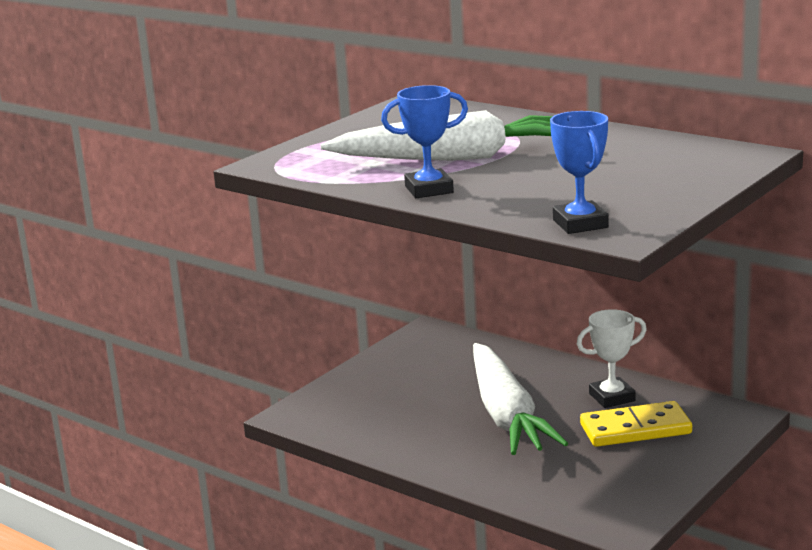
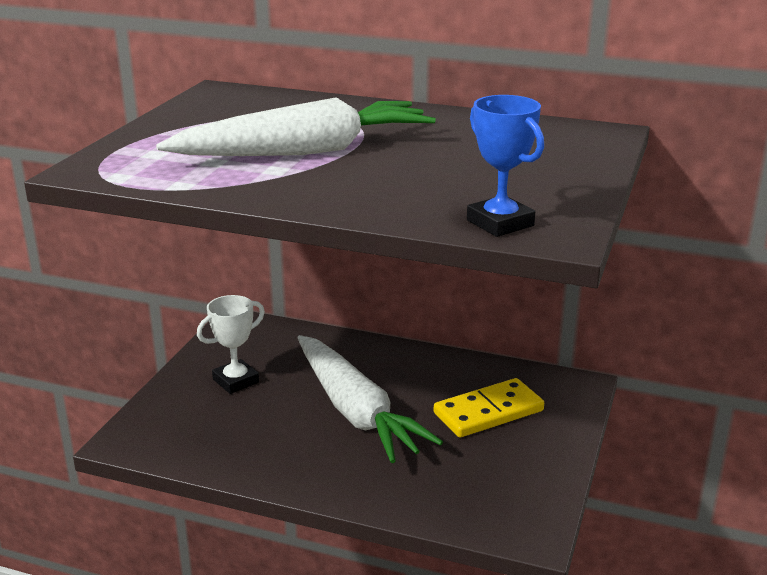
camera: 20 degrees left, 5 degrees up
(429, 189) = (301, 191): blue trophy -> none
(612, 397) = (449, 379): white trophy -> white trophy (236, 381)

